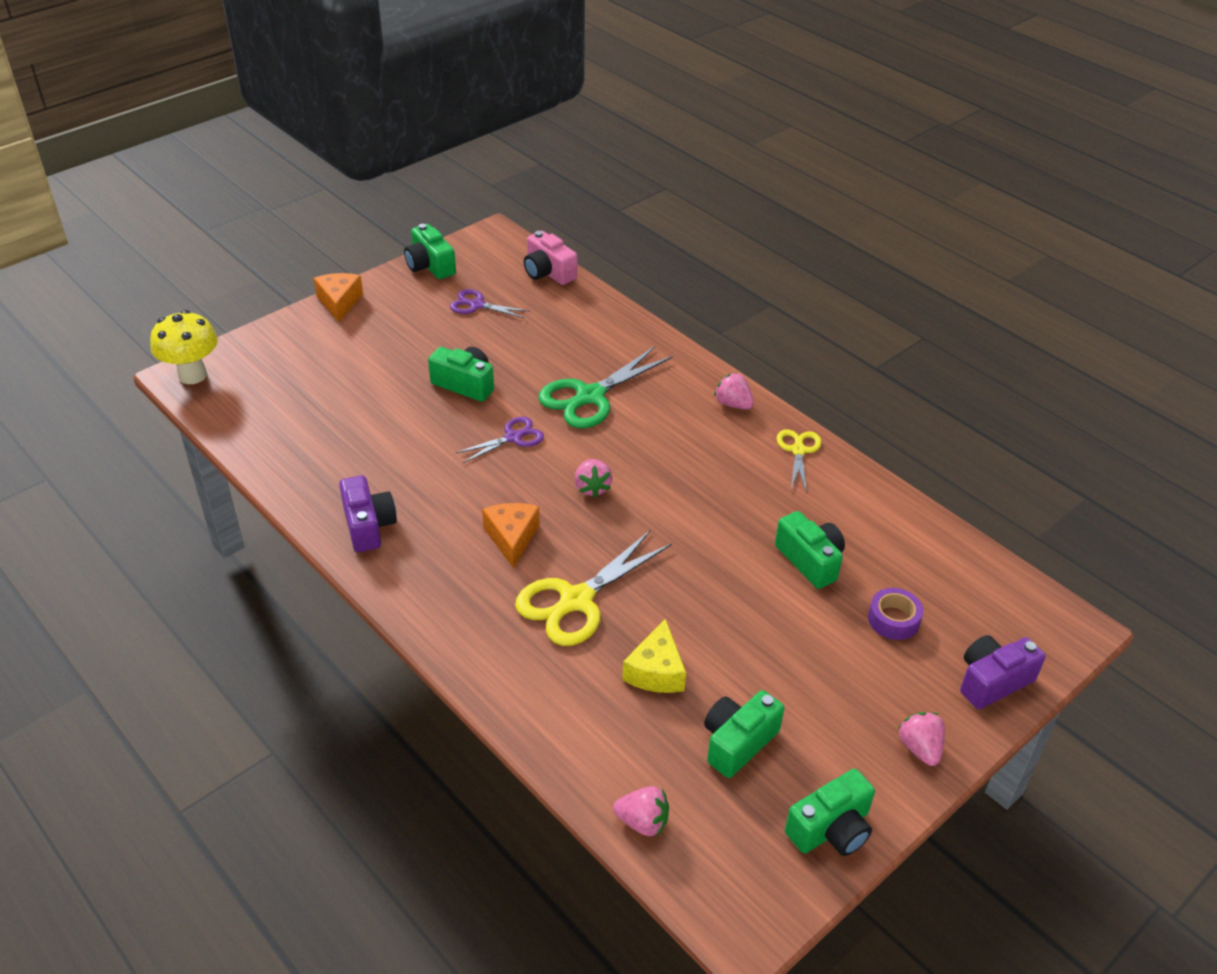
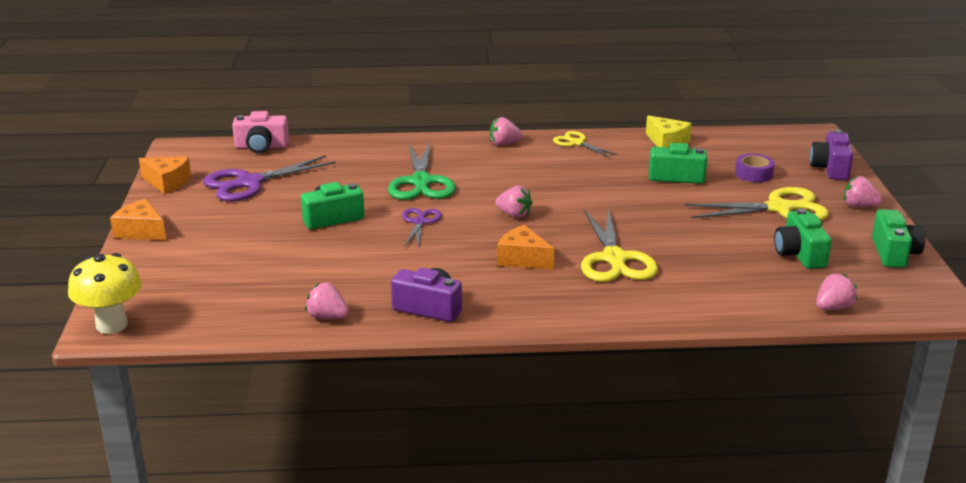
camera: 50 degrees left, 15 degrees down
(301, 475) = (327, 317): none -> pink strawberry
(430, 266) = (167, 182): green camera -> orange cheese
(477, 305) = (249, 183): purple scissors -> purple scissors, size x1.77
(656, 671) = (711, 257): yellow cheese -> yellow cheese (667, 143)
(831, 678) = (779, 208): none -> yellow scissors

